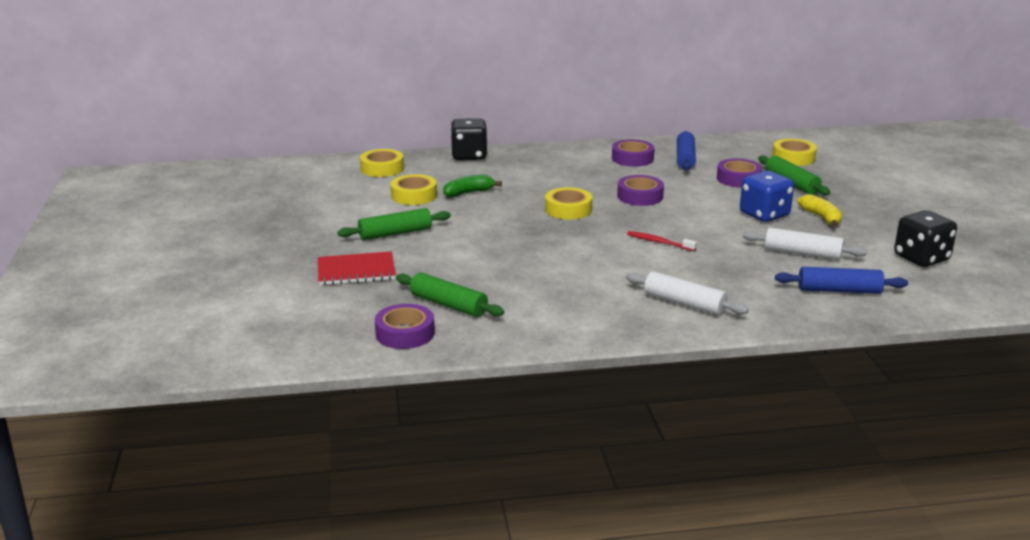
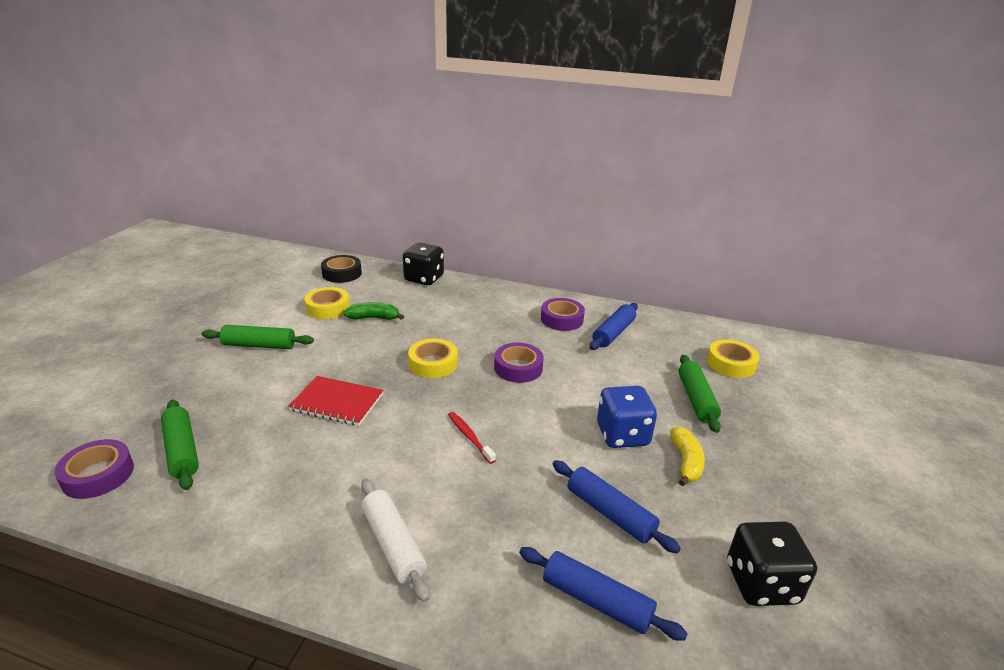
camera: 25 degrees right, 5 degrees up
(356, 271) = (173, 378): red notebook -> red notebook (337, 402)
(382, 168) = (342, 273): yellow tape -> black tape
(738, 179) = (642, 375): purple tape -> none
(802, 253) = (610, 513): white rolling pin -> blue rolling pin

